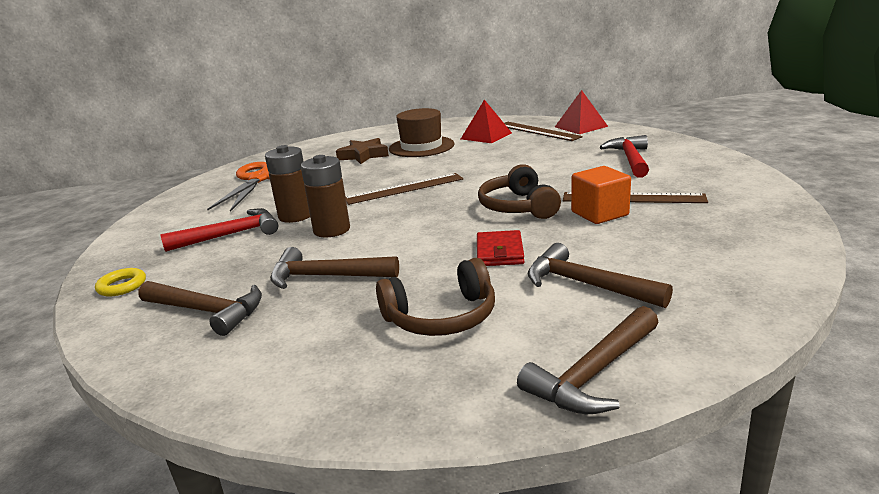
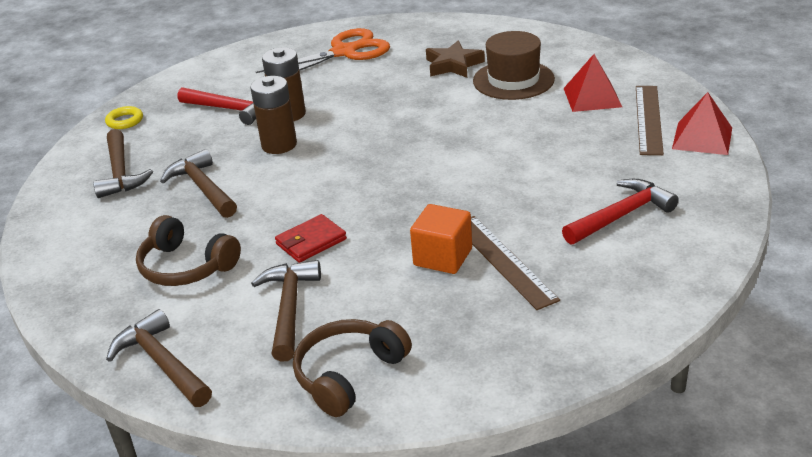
camera: 50 degrees right, 10 degrees up
(404, 189) = (395, 130): brown ruler -> none
(518, 207) = (414, 207): brown headphones -> brown headphones (349, 374)
(594, 373) = (162, 363): brown hammer -> brown hammer turned 45 degrees clockwise

